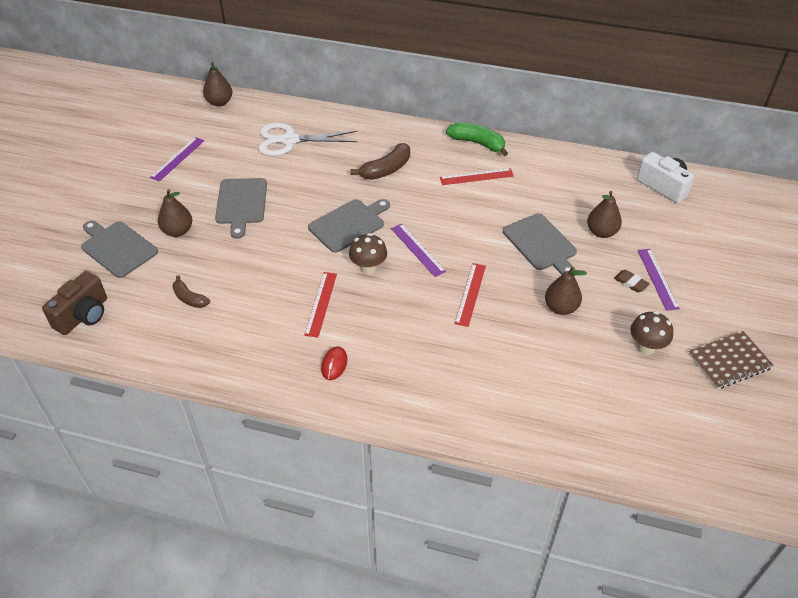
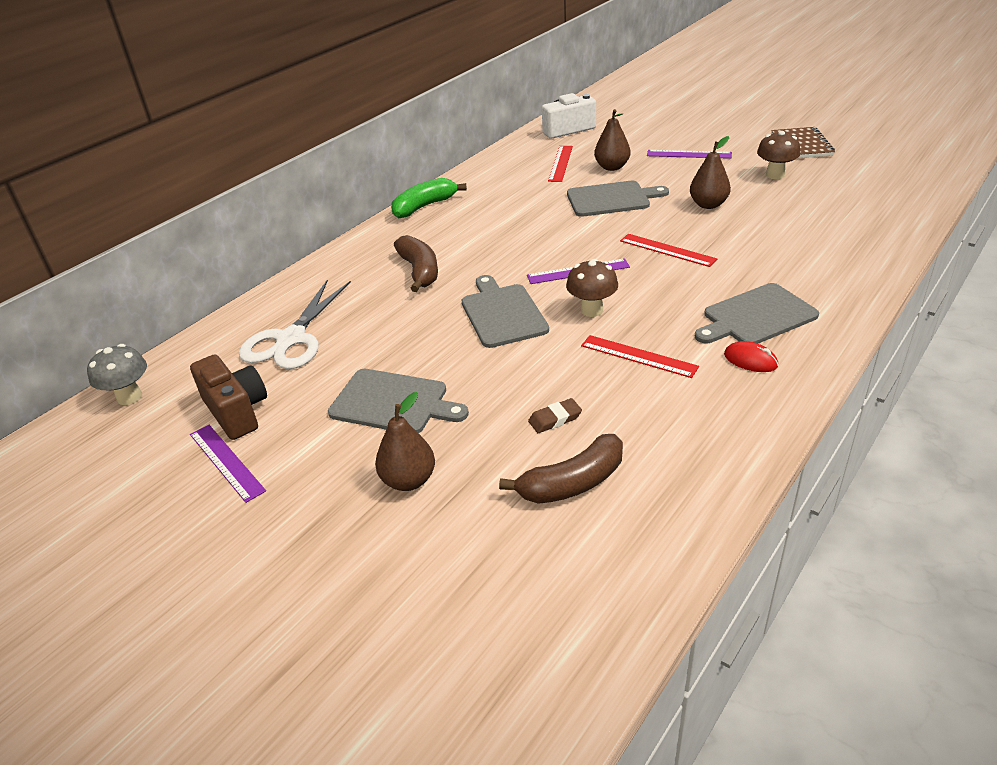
camera: 65 degrees left, 10 degrees down
(83, 315) = (554, 632): brown camera -> brown camera (236, 411)
(117, 248) = (401, 565): grey cutting board -> grey cutting board (756, 316)
(190, 298) = (572, 483): brown banana -> brown banana, size x1.57
(219, 102) = (129, 397): brown pear -> grey mushroom
(476, 176) = (480, 216): red ruler -> red ruler (560, 163)
(630, 283) = (688, 167): brown eraser -> brown eraser (555, 419)

